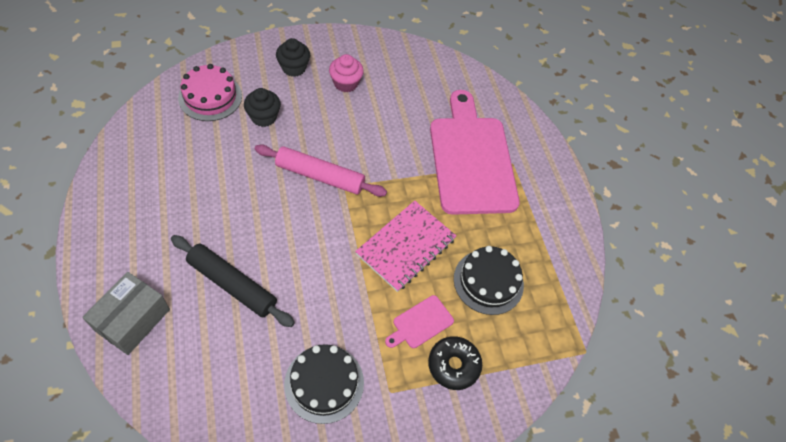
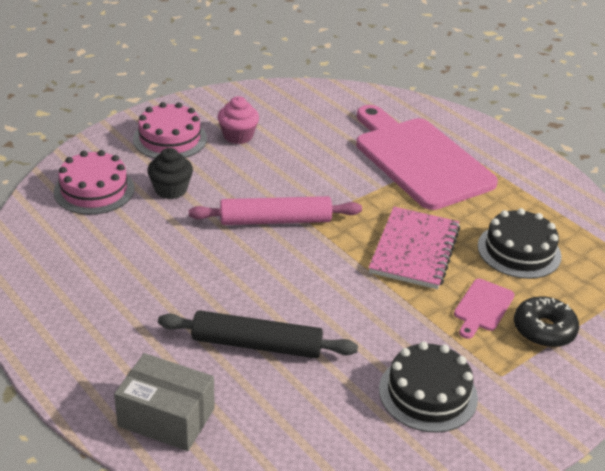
camera: 20 degrees left, 20 degrees down
(132, 320) = (166, 417): grey box -> grey box turned 75 degrees counterclockwise
(294, 68) = (170, 139): black cupcake -> pink cake

